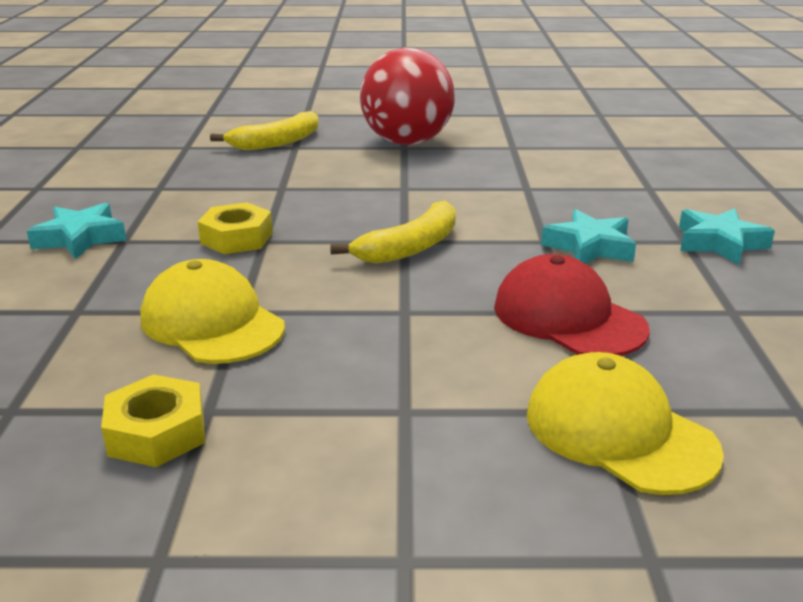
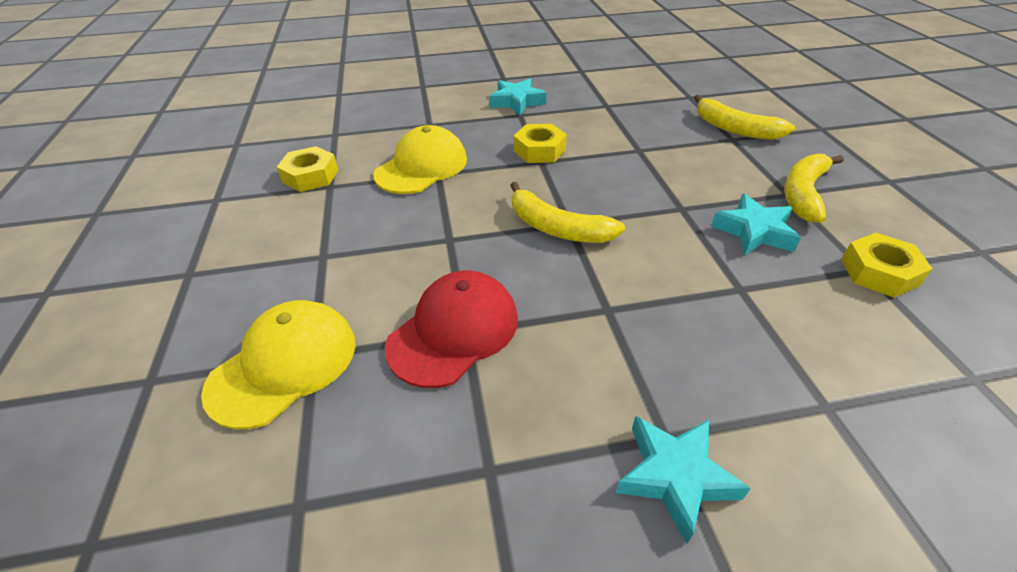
camera: 80 degrees right, 15 degrees up
(407, 142) = (803, 194): red ball -> yellow banana
(518, 144) = (879, 272): none -> yellow nut
(590, 247) = (606, 344): turquoise star -> turquoise star (754, 231)

